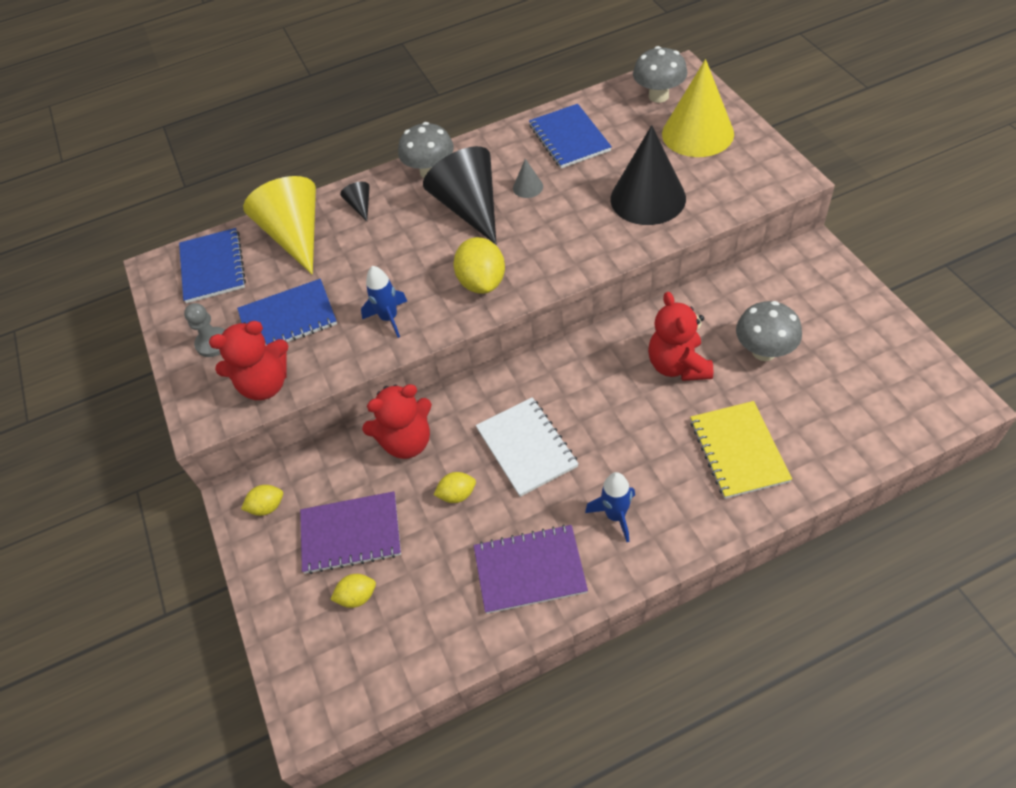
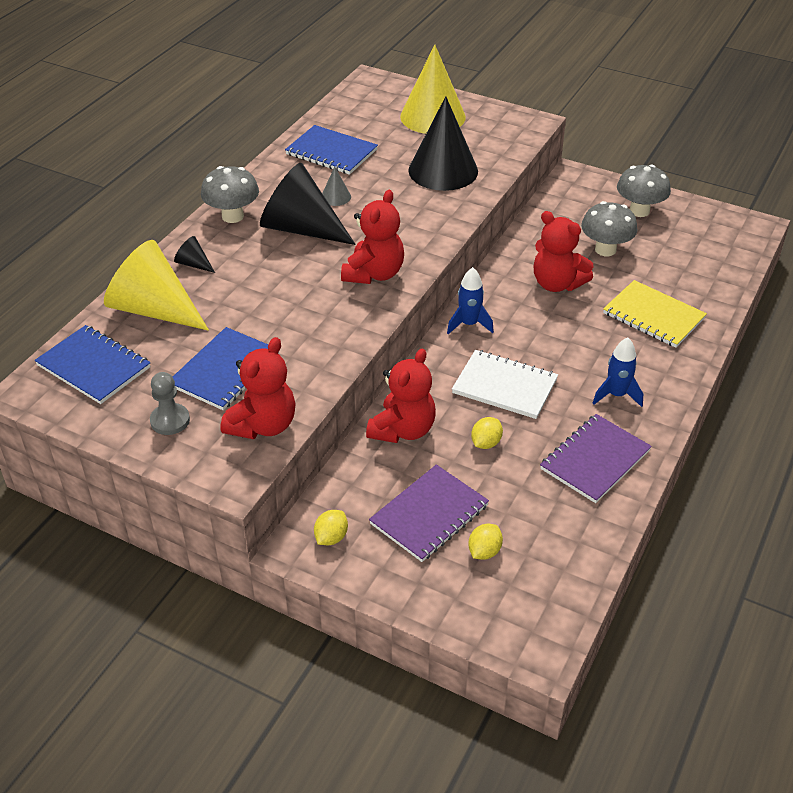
camera: 45 degrees left, 10 degrees down
(389, 318) = (322, 330): blue rocket -> blue rocket (469, 324)
(482, 282) = (374, 274): yellow lemon -> red teddy bear
(658, 96) = (373, 101): grey mushroom -> grey mushroom (639, 211)

